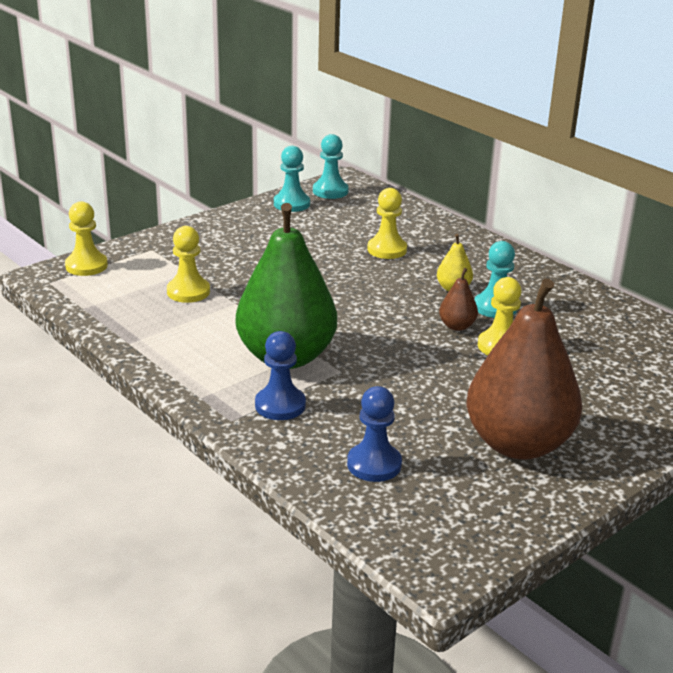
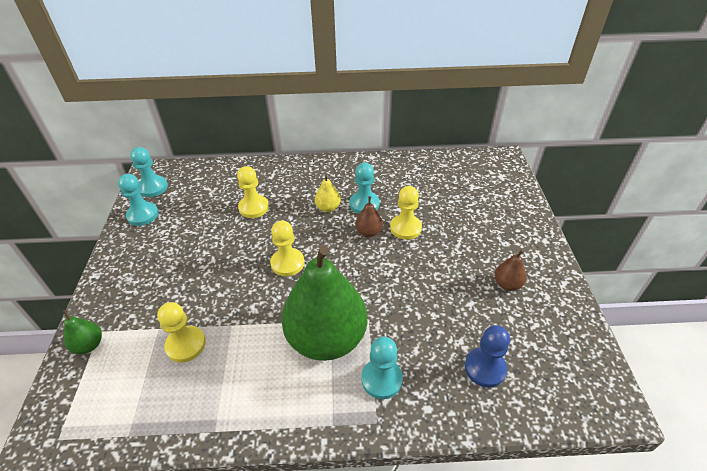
camera: 50 degrees left, 15 degrees up
(86, 266) = (67, 393): yellow pawn -> yellow pawn (287, 263)
(135, 252) = (89, 345): none -> green pear
(280, 405) = (381, 379): blue pawn -> turquoise pawn
(518, 444) = (507, 284): brown pear -> brown pear, size x0.41

